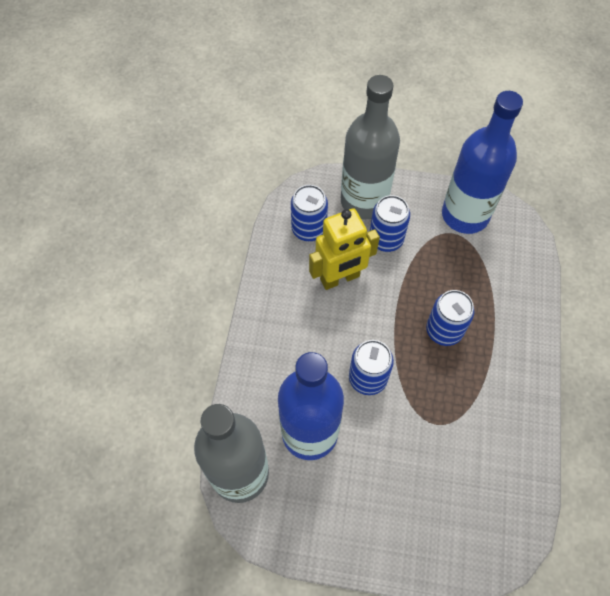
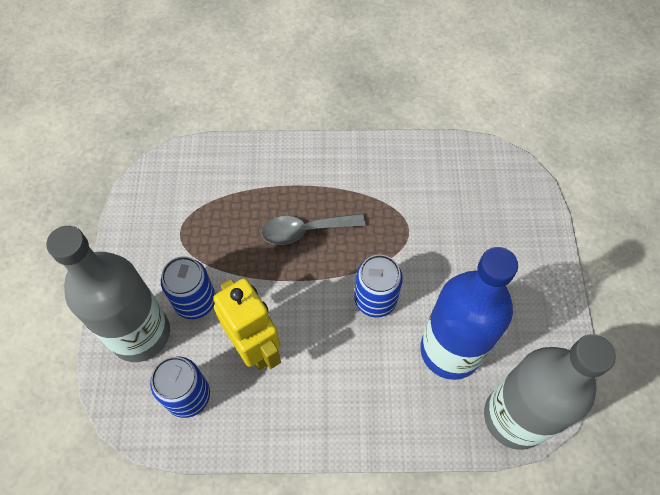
camera: 100 degrees left, 0 degrees up
(444, 330) = (305, 231): blue can -> grey spoon
(465, 215) = (154, 220): blue bottle -> none

